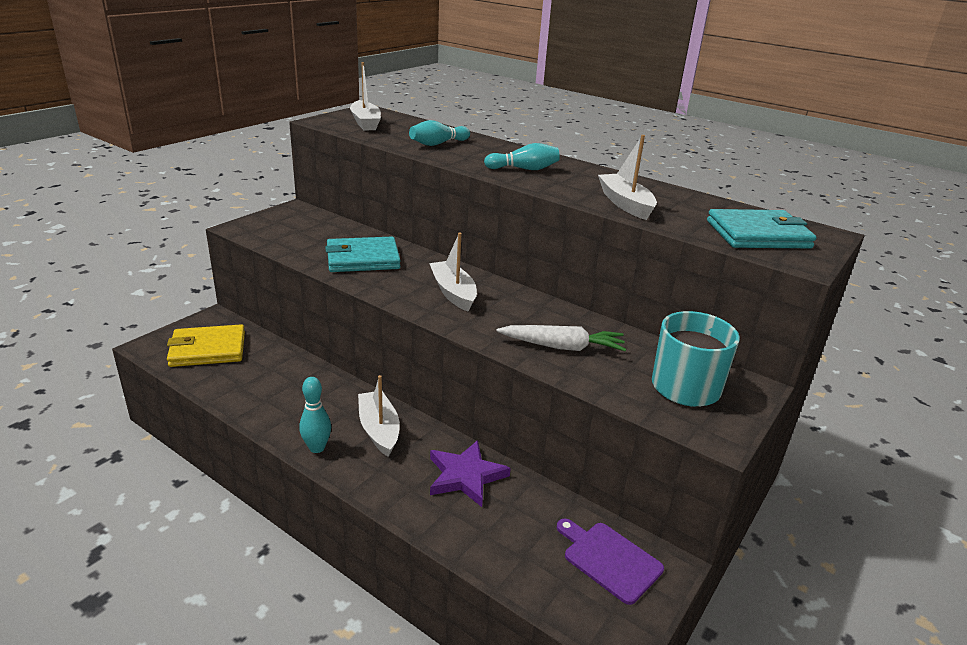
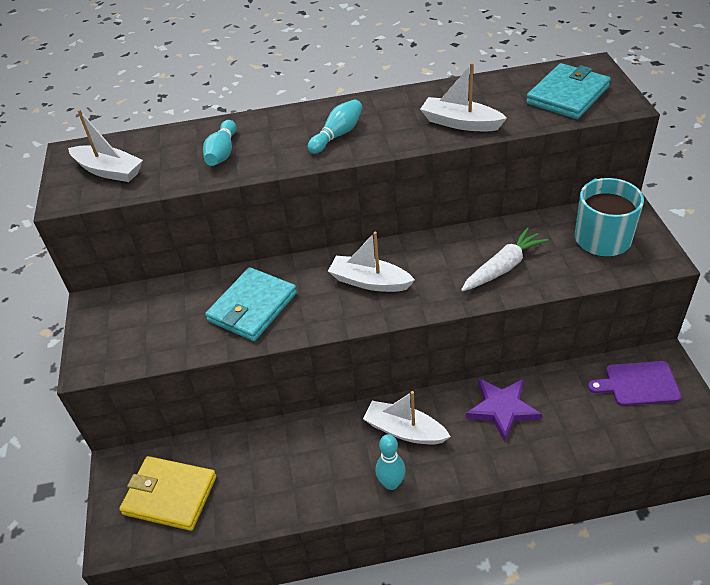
camera: 40 degrees left, 15 degrees up
(208, 349) = (170, 495): yellow wallet -> yellow wallet turned 75 degrees clockwise

